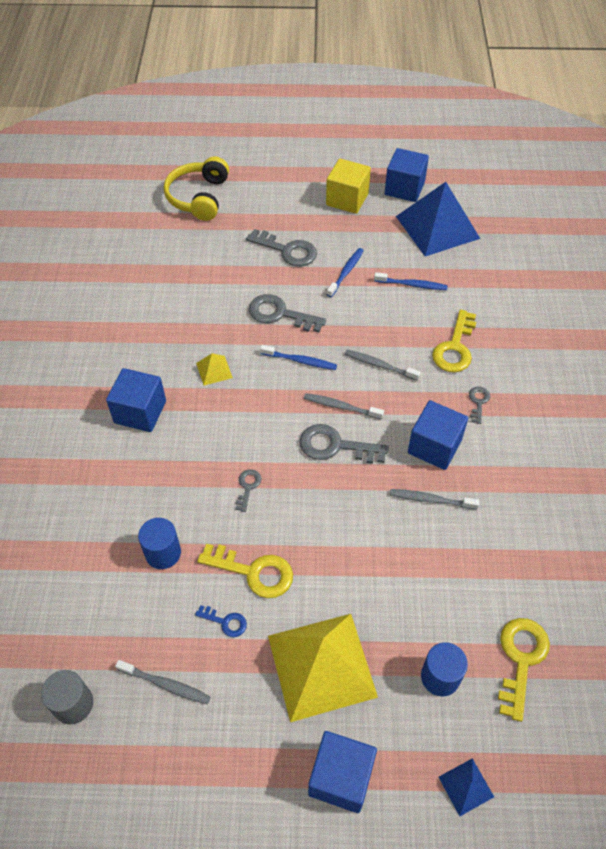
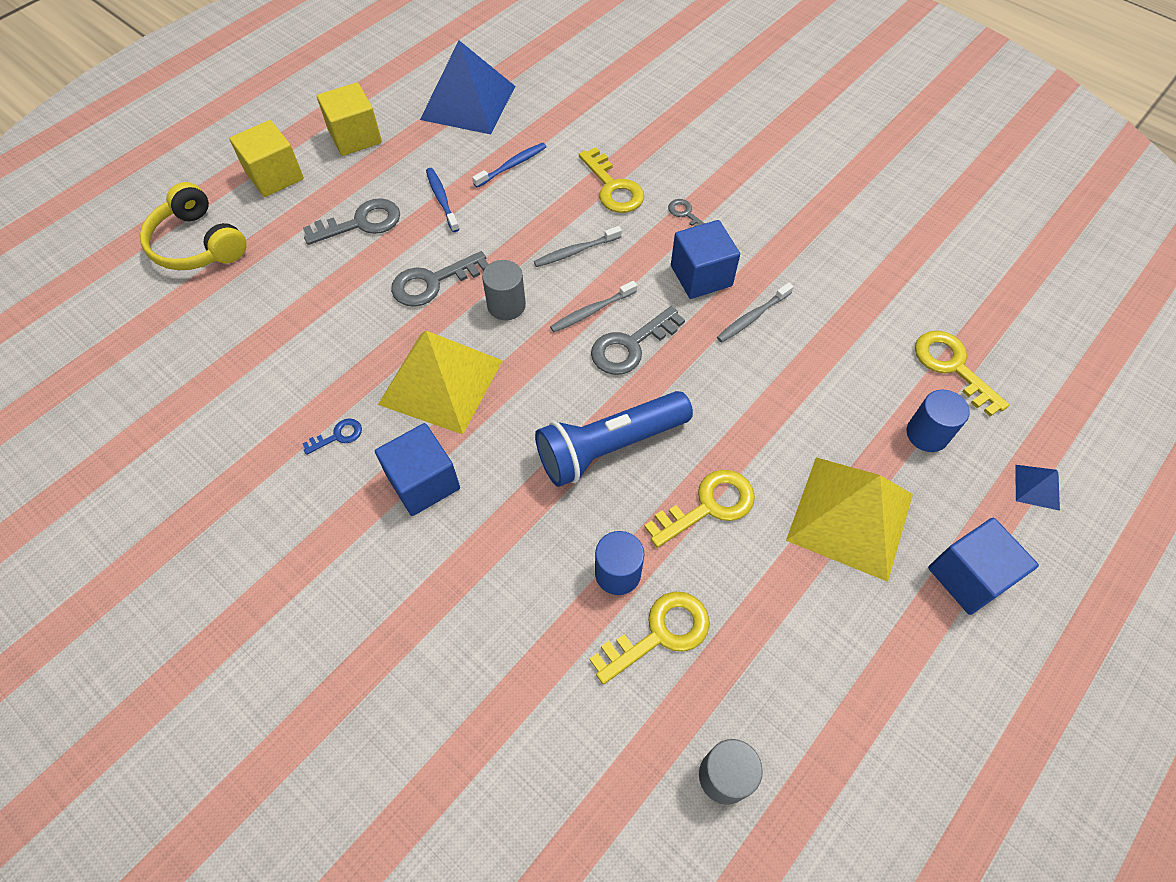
camera: 50 degrees left, 5 degrees up
(140, 604) = (659, 633): none -> yellow key
(165, 684) = (769, 668): grey toothbrush -> none
(214, 370) = (441, 382): yellow pyramid -> yellow pyramid, size x2.38
(225, 622) = (742, 567): blue key -> blue key (338, 436)
(248, 487) = (609, 447): grey key -> blue flashlight
(278, 189) = (275, 176): none -> yellow cube
(300, 361) = (506, 305): blue toothbrush -> grey cylinder
(404, 188) = (395, 90): blue cube -> none

